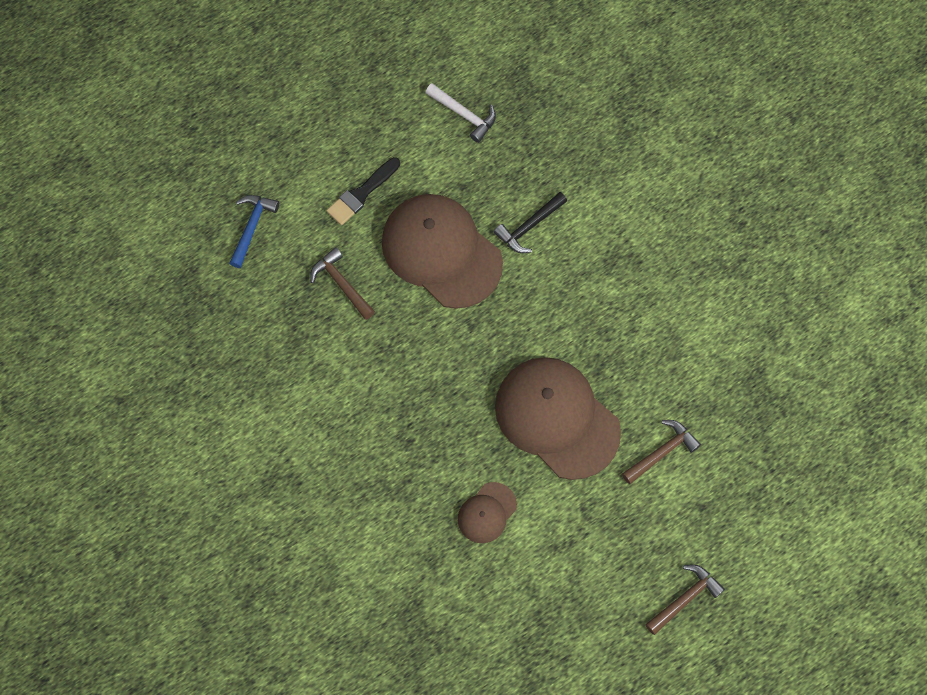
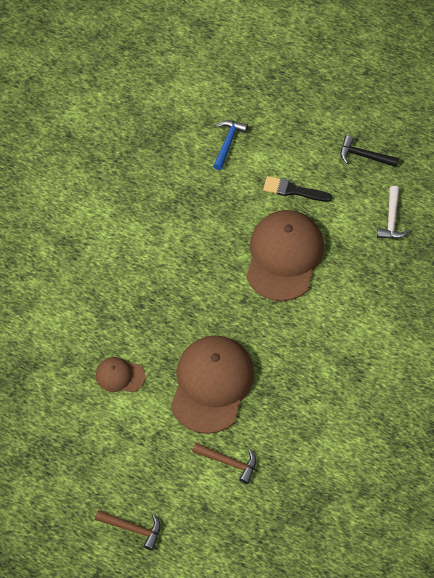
camera: 60 degrees right, 10 degrees down
(252, 227) = (228, 143): blue hammer -> blue hammer turned 60 degrees counterclockwise
(342, 284) = (223, 212): brown hammer -> none
(529, 226) = (338, 299): black hammer -> black hammer (364, 156)

